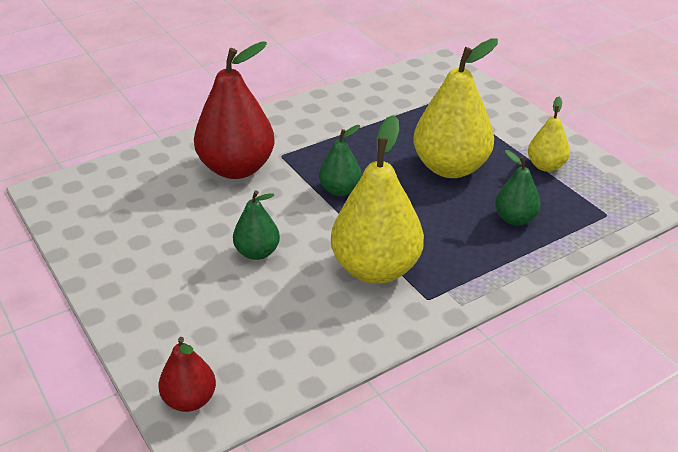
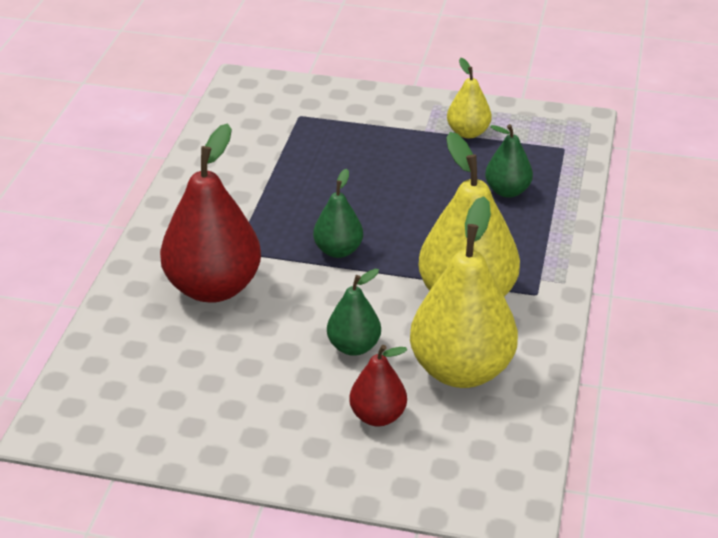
camera: 45 degrees left, 0 degrees up
(189, 400) = (487, 490): red pear -> red pear (378, 416)
(450, 168) = (398, 177): yellow pear -> yellow pear (461, 370)

